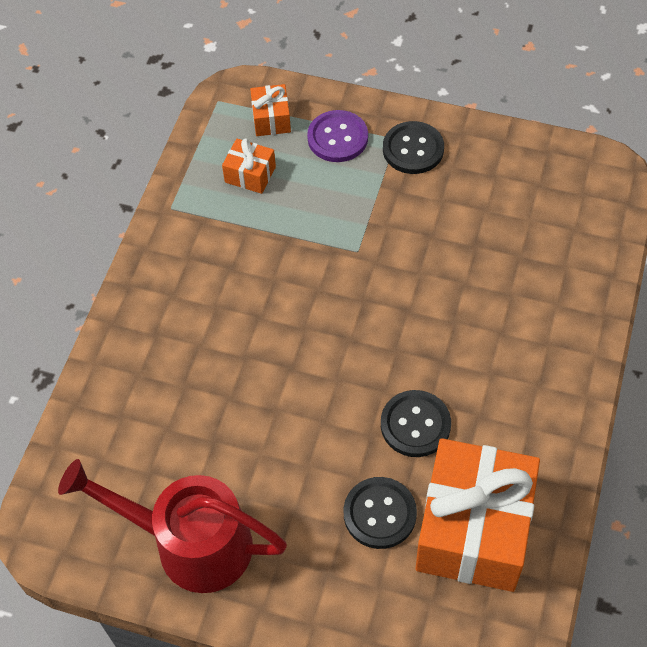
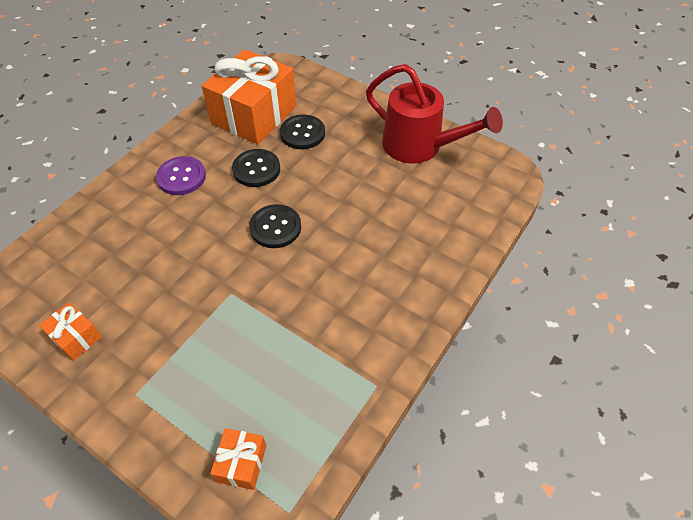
camera: 165 degrees left, 5 degrees down
(250, 174) = (289, 399): orange gift -> orange gift (76, 337)
(337, 138) = (188, 414): purple button -> purple button (181, 177)
(413, 149) = (127, 377): black button -> black button (275, 227)

